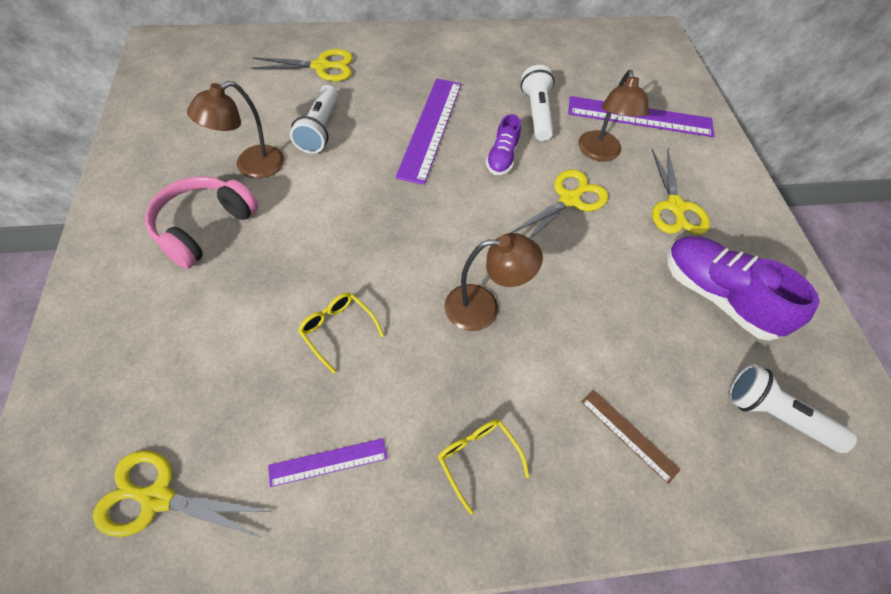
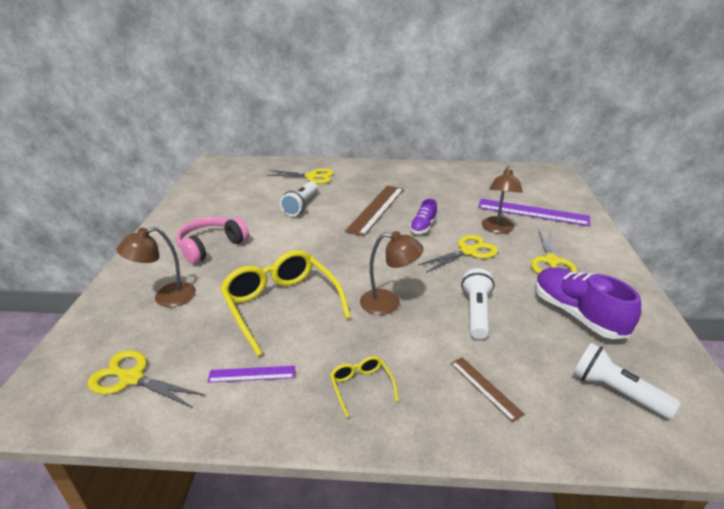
camera: 15 degrees right, 25 degrees down
(251, 167) = (251, 220): brown lamp -> brown lamp (166, 298)
(337, 330) = (281, 305): yellow glasses -> yellow glasses, size x2.18
(430, 128) = (376, 209): purple ruler -> brown ruler
(536, 113) = (454, 206): white flashlight -> white flashlight (476, 312)

